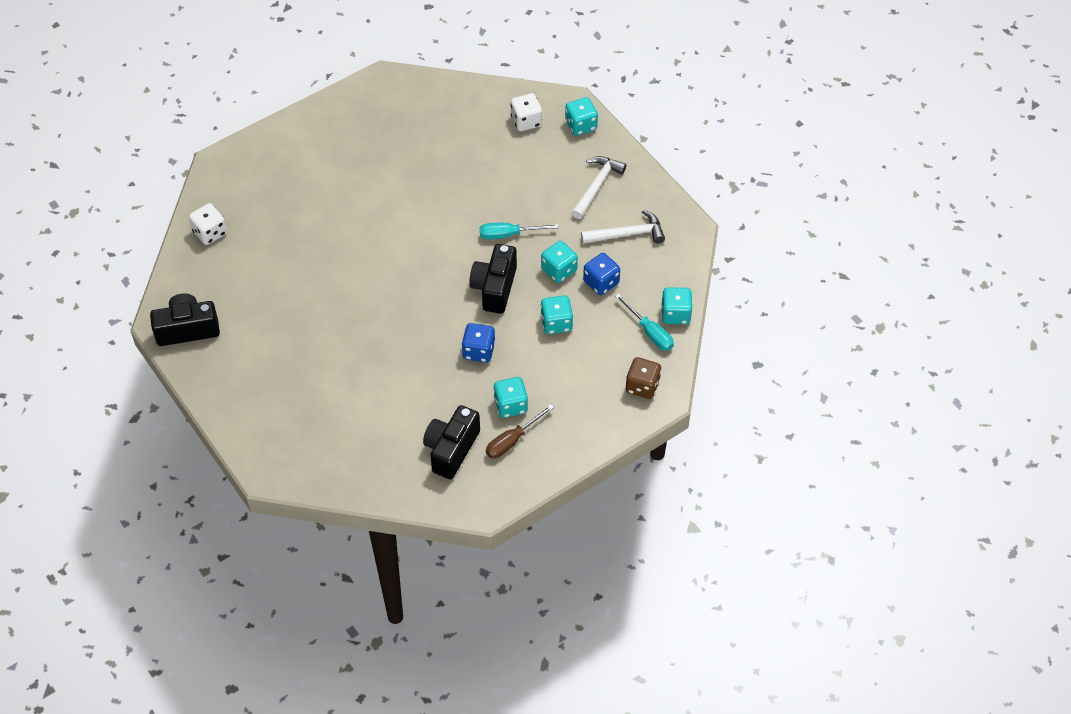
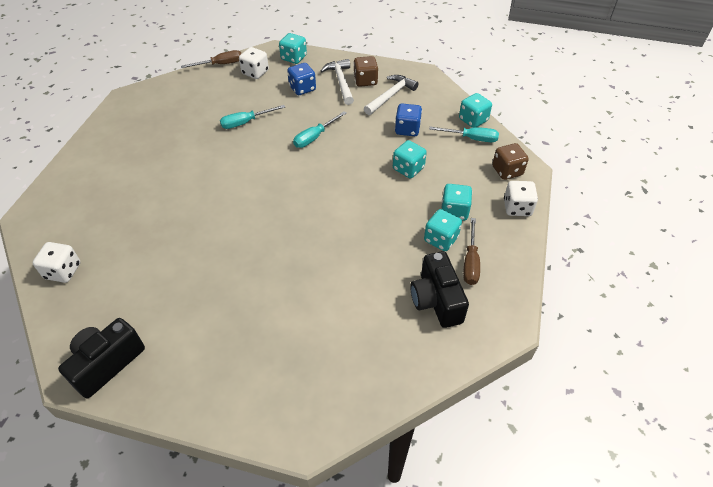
camera: 40 degrees left, 5 degrees down
(463, 177) = (245, 122): none -> turquoise screwdriver
(478, 351) = (376, 219): blue dice -> blue dice (302, 88)
(495, 288) = (342, 173): black camera -> none
(502, 89) = (220, 64): none -> brown screwdriver
(559, 270) = (372, 138): turquoise dice -> turquoise dice (454, 211)
(608, 424) = (517, 208): none -> white dice
(622, 200) = (365, 81): none -> brown dice

